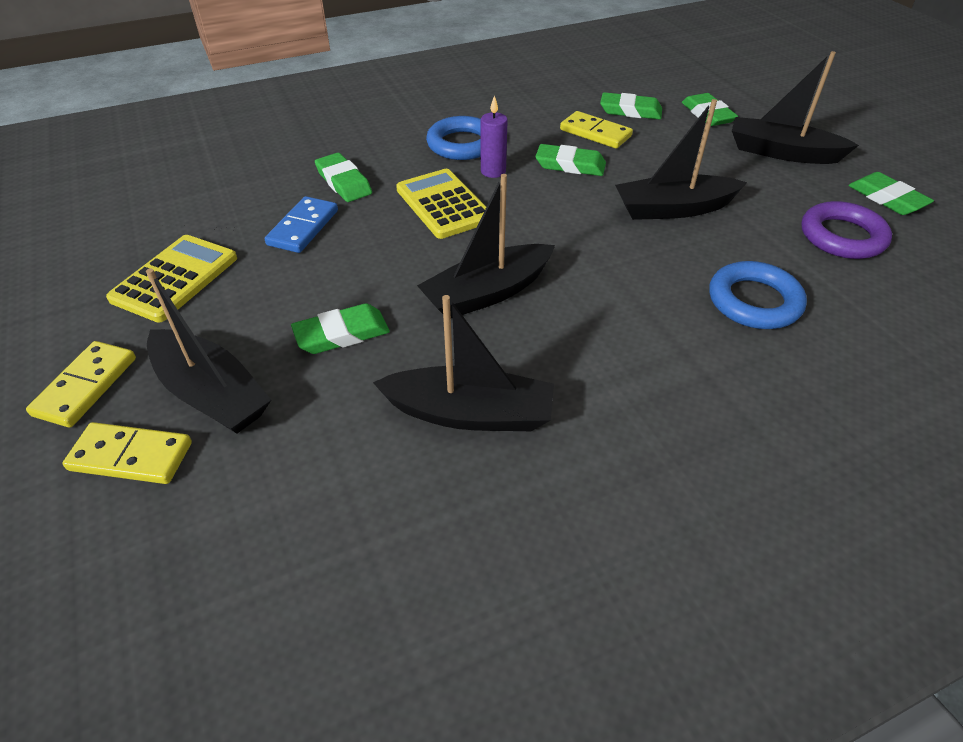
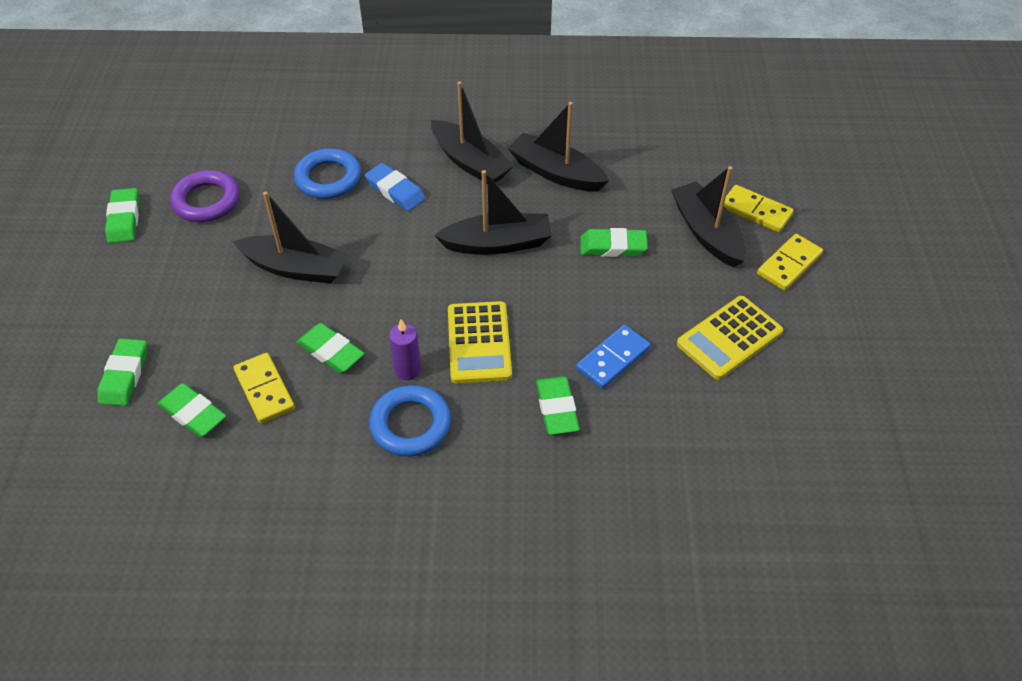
camera: 155 degrees left, 5 degrees up
(661, 313) = (395, 190): none -> blue eraser
(782, 153) = (130, 295): black boat -> black boat (470, 162)

